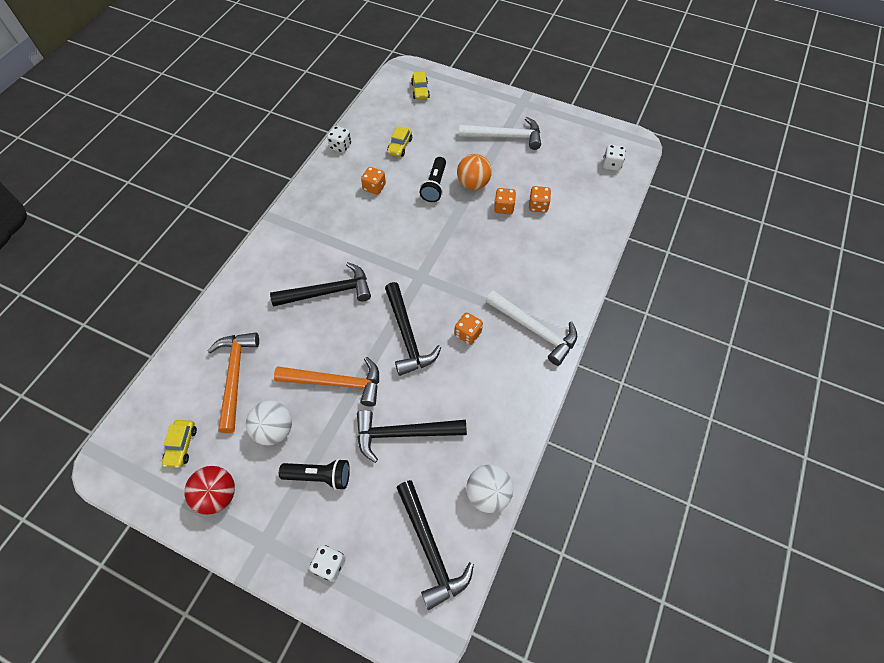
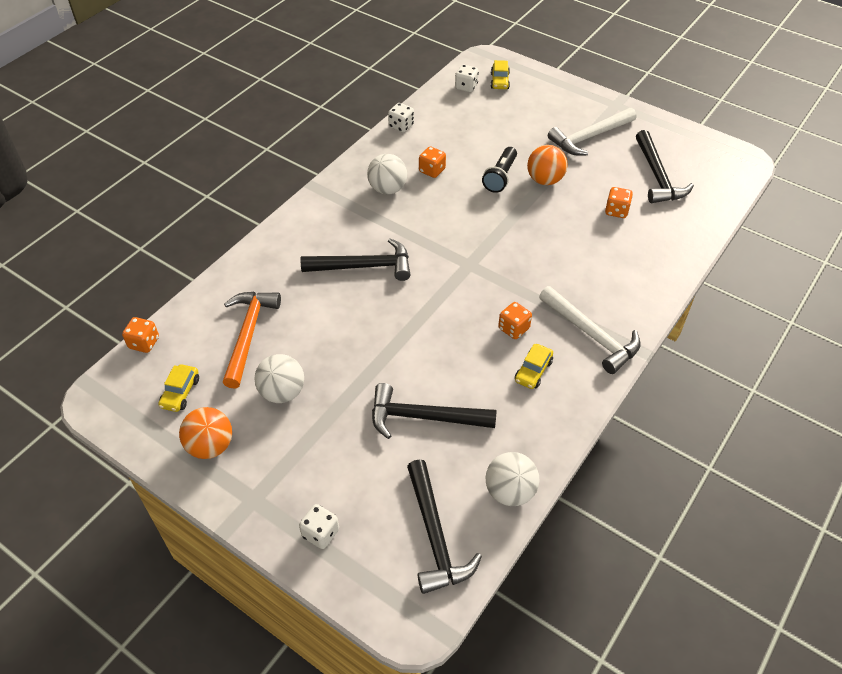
camera: 10 degrees right, 10 degrees down
(218, 495) = (210, 446): red ball -> orange ball
(319, 476) = (324, 445): black flashlight -> none
(336, 382) = (357, 356): orange hammer -> none
(338, 211) = (387, 189): none -> white ball
(400, 146) = (467, 133): yellow car -> yellow car (533, 371)
(407, 335) = (444, 321): black hammer -> black hammer (657, 176)
(504, 208) = (576, 208): orange dice -> orange dice (144, 343)
(505, 137) = (589, 137): white hammer -> white hammer turned 135 degrees clockwise
(611, 164) = (710, 179): white dice -> white dice (466, 87)

